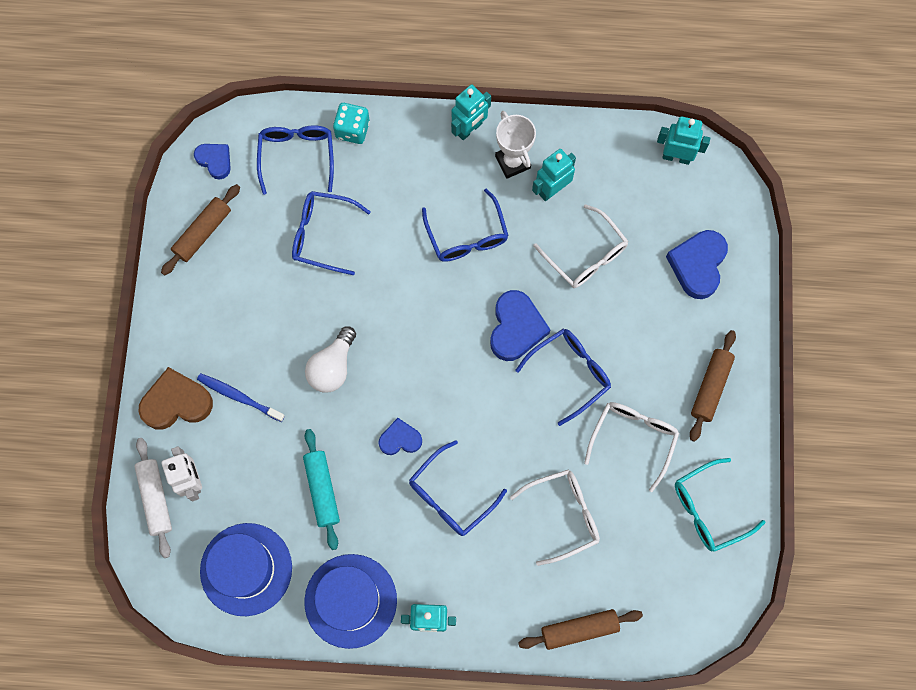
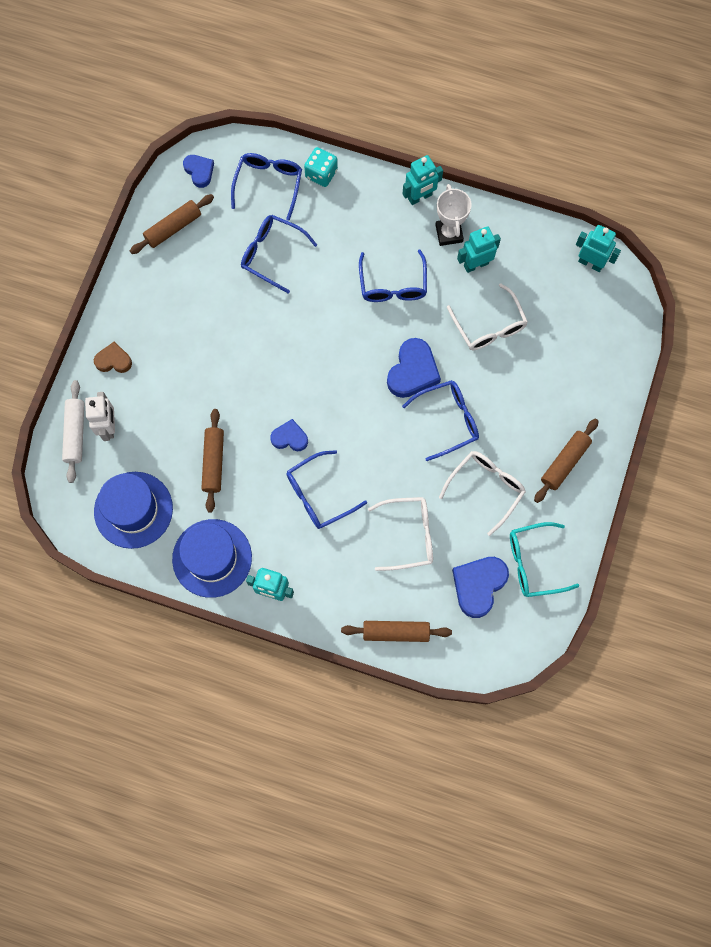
camera: 15 degrees right, 0 degrees up
(176, 402) = (113, 360): brown heart -> brown heart, size x0.61
(238, 396) = (166, 369): blue toothbrush -> none
(322, 490) = (213, 462): turquoise rolling pin -> brown rolling pin
(332, 367) = (250, 364): white light bulb -> none
(698, 265) = (583, 358): blue heart -> blue heart (478, 585)

